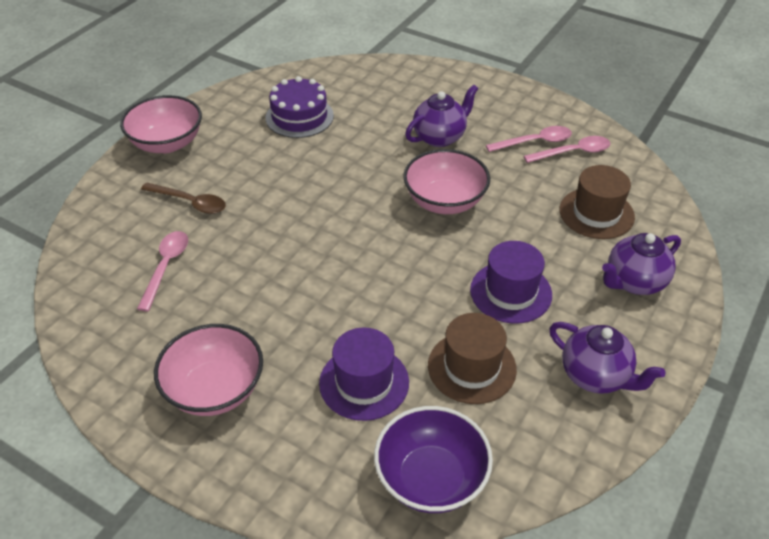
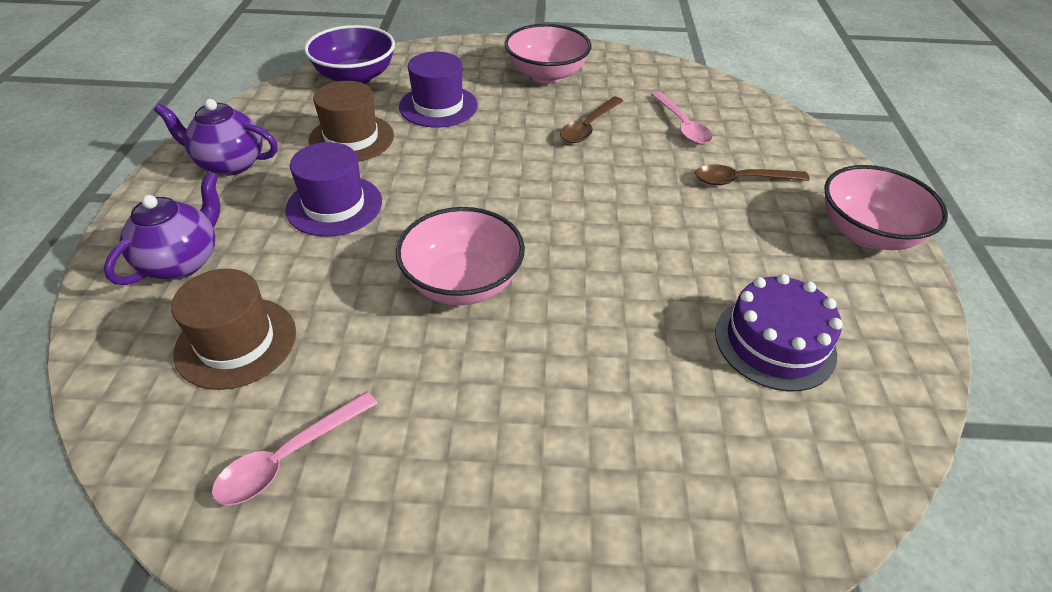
camera: 150 degrees right, 0 degrees up
(245, 297) = (588, 127): none -> brown spoon
(440, 137) = (536, 393): purple teapot -> none
(534, 142) = (367, 453): pink spoon -> none

